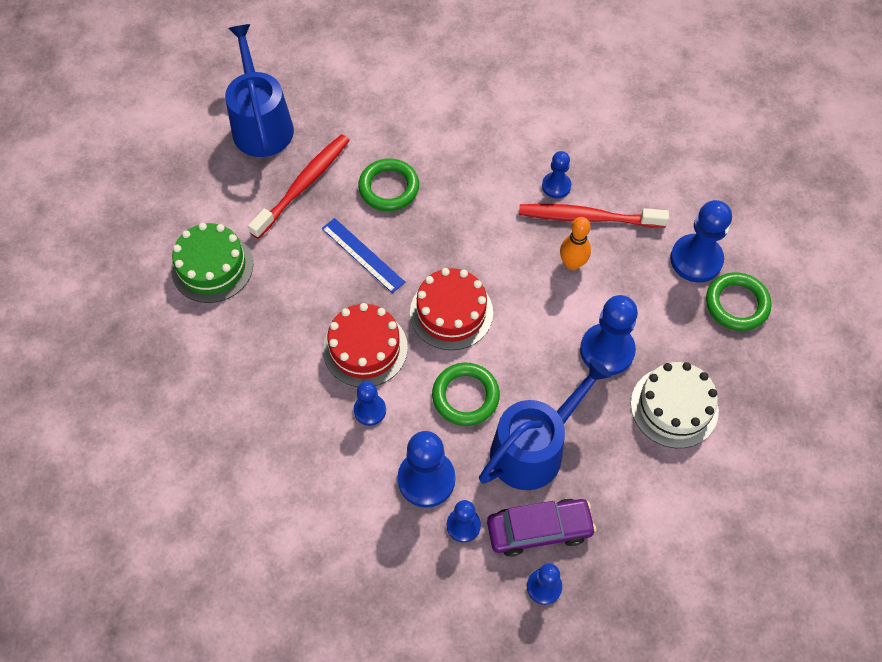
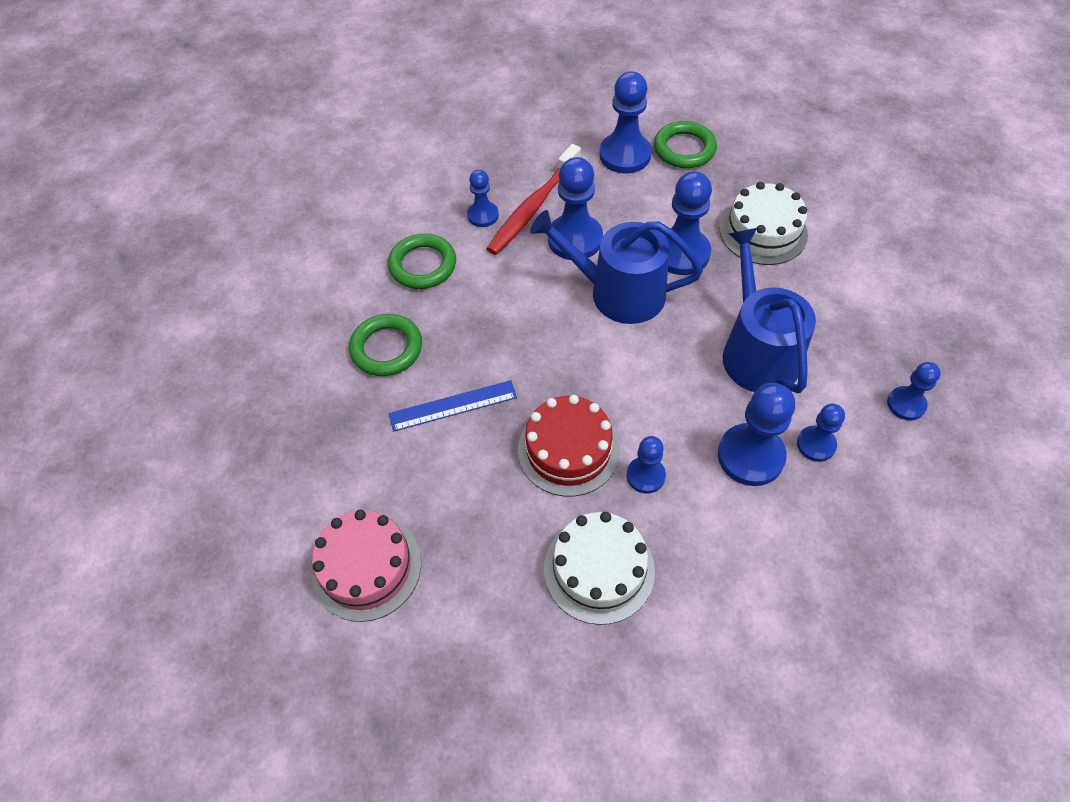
camera: 60 degrees left, 5 degrees down
(212, 267) = (366, 567): green cake -> pink cake
(261, 124) = (210, 437): blue watering can -> blue watering can (618, 292)
(278, 410) = (599, 569): none -> white cake
(303, 185) = (324, 426): red toothbrush -> none
(451, 312) = (570, 355): red cake -> none
(465, 396) = (672, 383): green ring -> green ring (423, 265)
(539, 530) = (845, 383): purple car -> none
(572, 263) = (575, 239): orange bowling pin -> blue pawn

